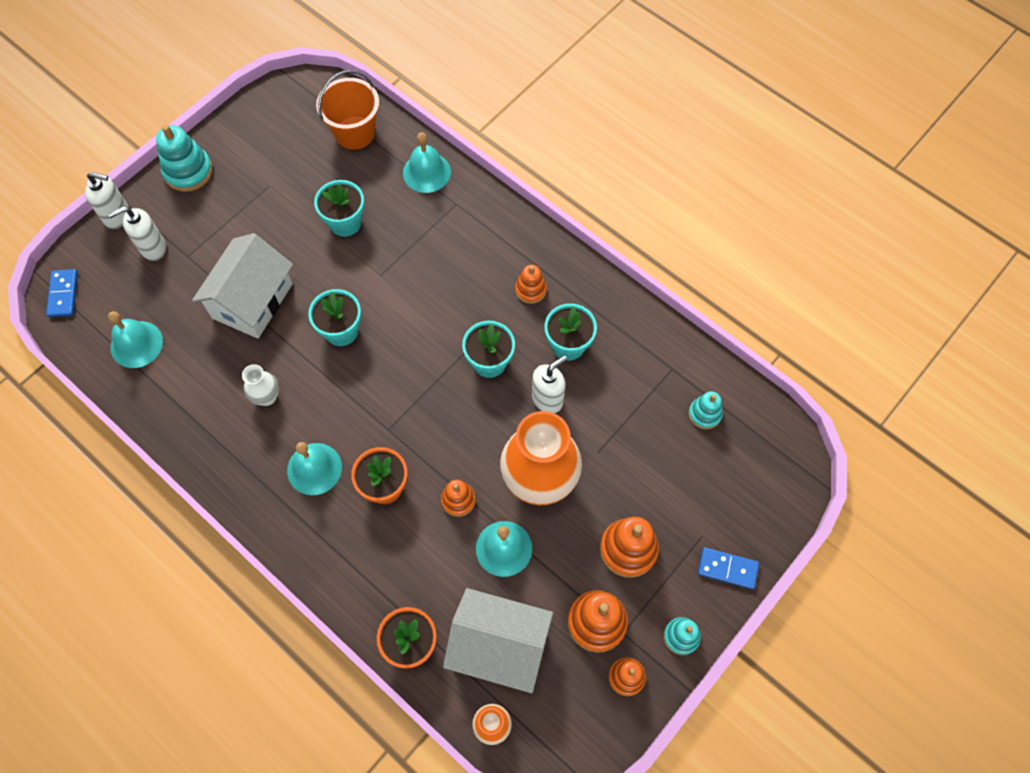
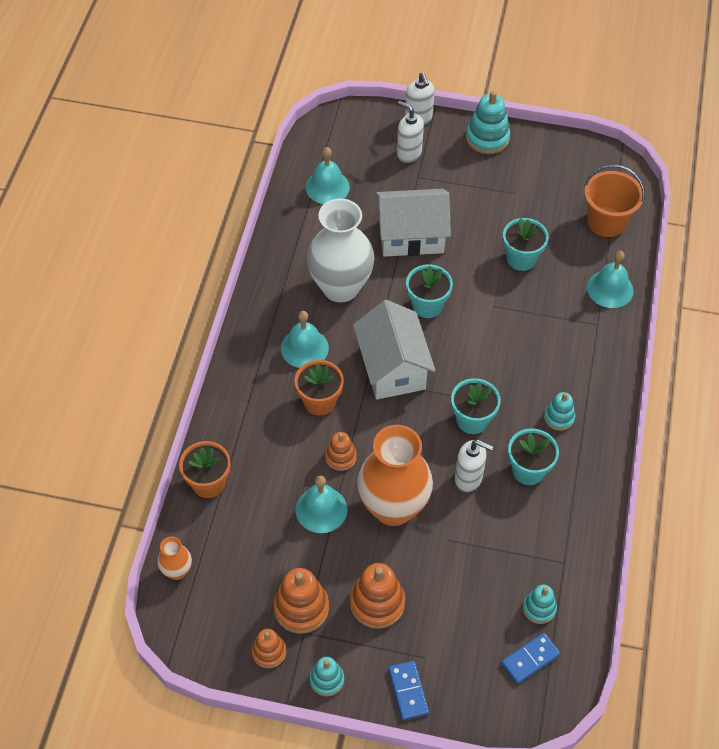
camera: 60 degrees right, 10 degrees down
(63, 294) = (335, 124): blue domino -> blue domino (530, 659)
(267, 397) = (340, 287): white vase -> white vase, size x2.23
(499, 646) = (241, 545): white house -> white house (392, 368)
(530, 290) = (559, 417): orange stacking toy -> turquoise stacking toy

